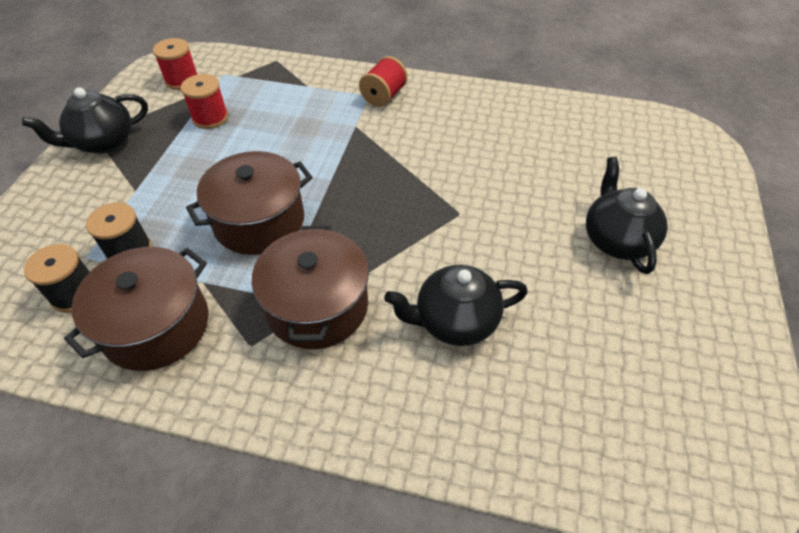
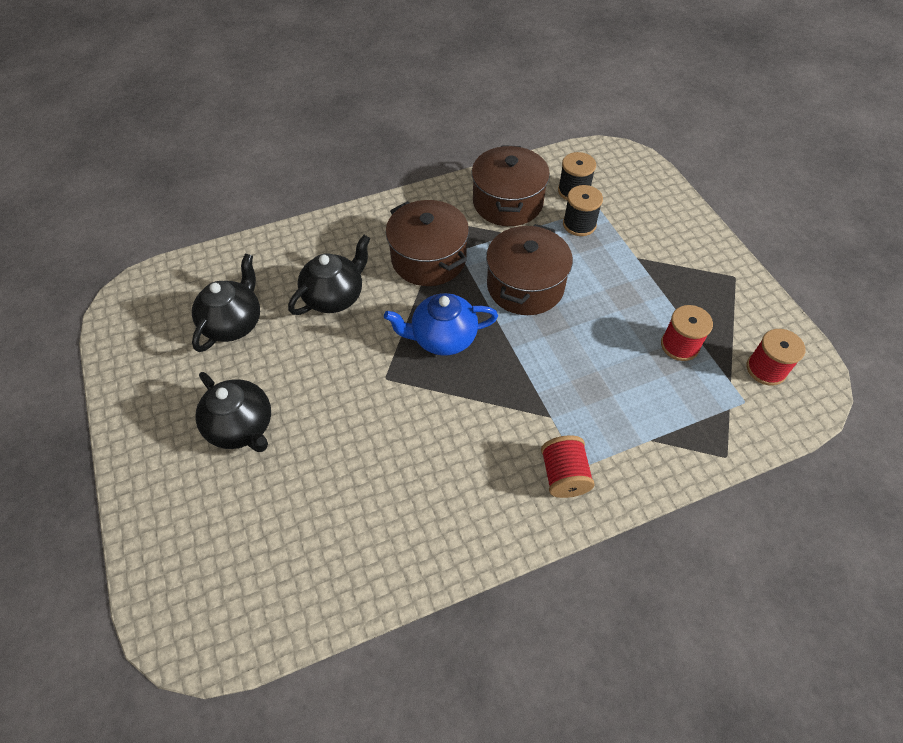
camera: 145 degrees right, 5 degrees up
(103, 142) = (718, 275): black teapot -> black teapot (234, 323)
(380, 218) = (443, 338): none -> blue teapot

